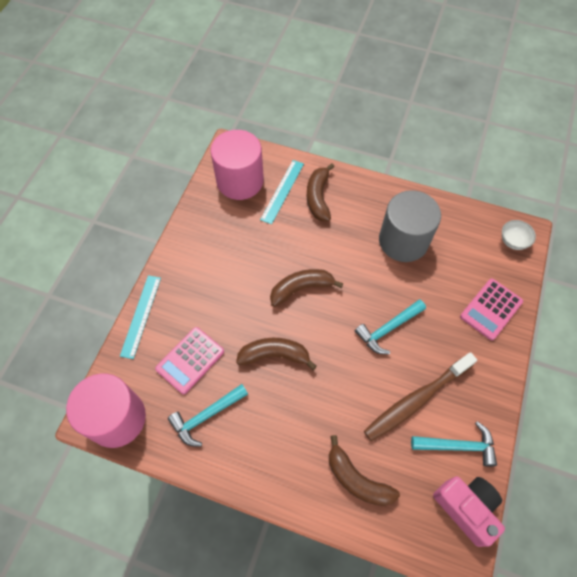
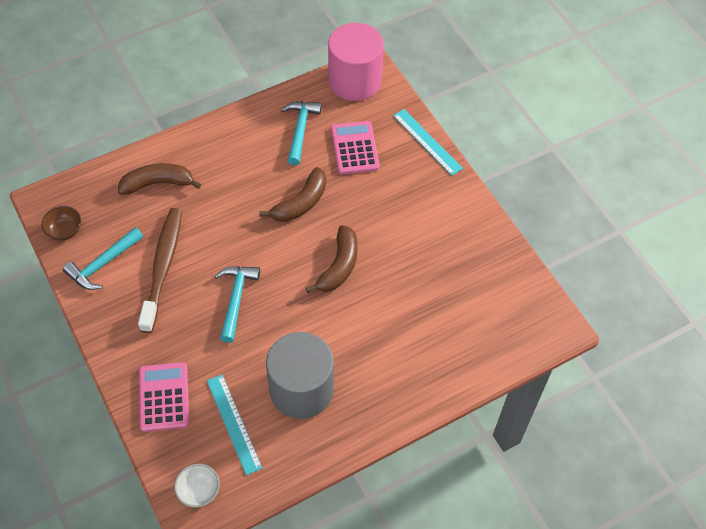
camera: 130 degrees right, 5 degrees down
(240, 181) = (506, 306): pink cylinder -> none
(282, 191) = (459, 332): turquoise ruler -> turquoise ruler (234, 423)
(318, 197) = (421, 358): brown banana -> none
(466, 508) = (65, 231): pink camera -> brown bowl

